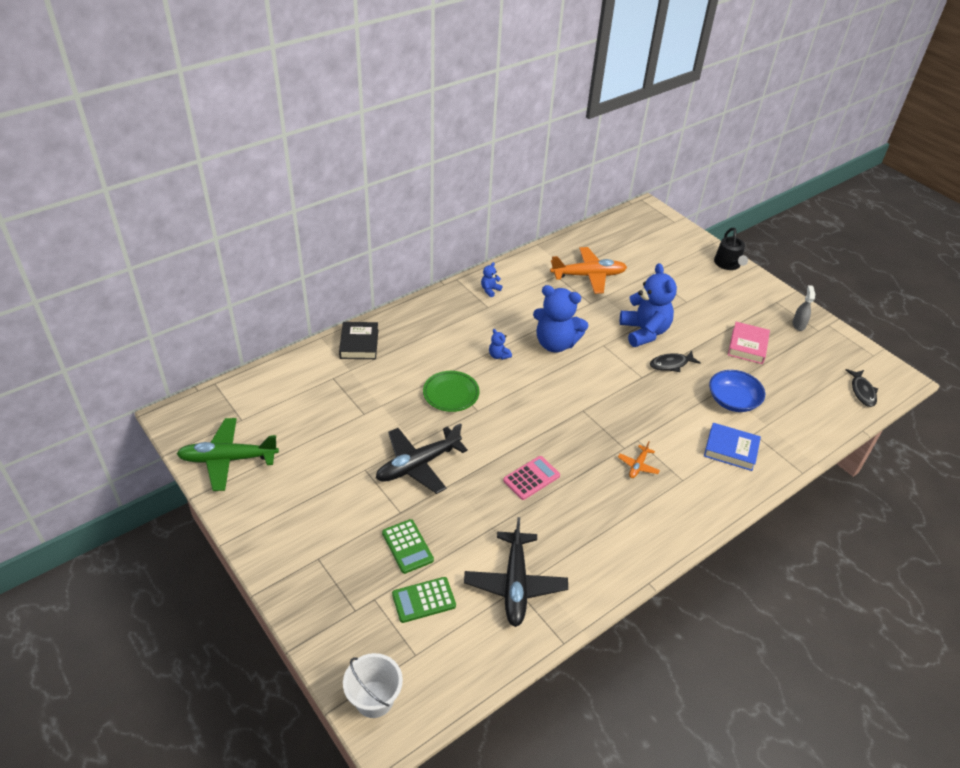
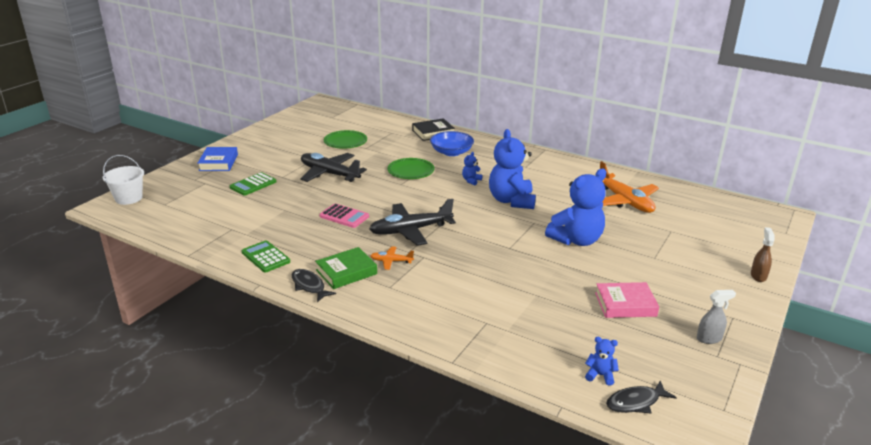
camera: 70 degrees right, 15 degrees down
(228, 459) = (297, 121): green plane -> none
(334, 427) = (345, 142): none -> green plate
(424, 600) = (209, 198): green calculator -> green calculator (265, 257)
(490, 290) = (548, 164): blue teddy bear -> blue teddy bear (600, 375)
(515, 584) = (235, 228): black plane -> black plane (410, 230)
(646, 505) = (346, 272): none -> green book
(671, 364) = (544, 261): black fish -> black fish (309, 286)
(728, 264) = (758, 276): black watering can -> brown spray bottle
(730, 450) = (450, 310): blue book -> blue book (218, 162)
(733, 400) = (525, 304): blue bowl -> blue bowl (451, 152)

